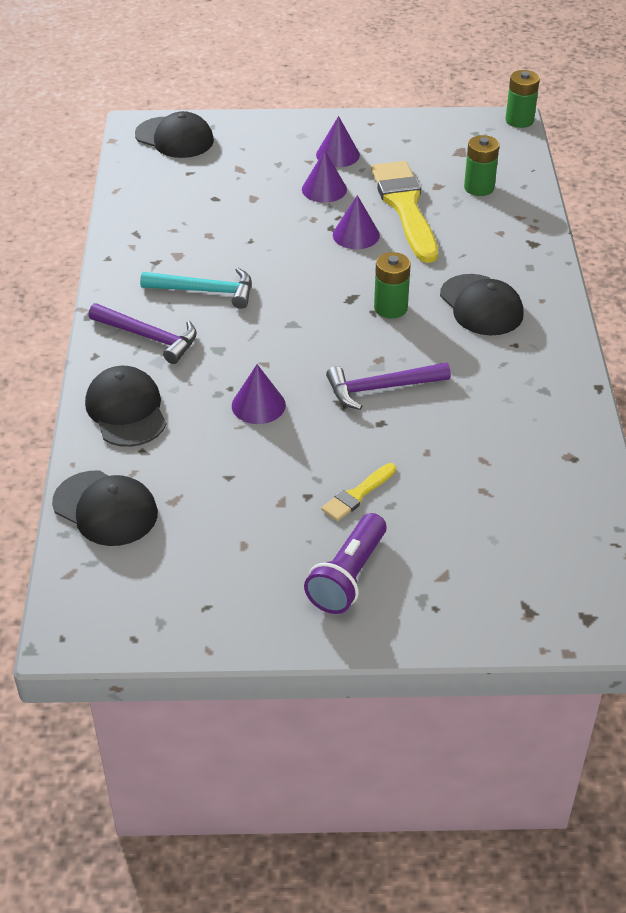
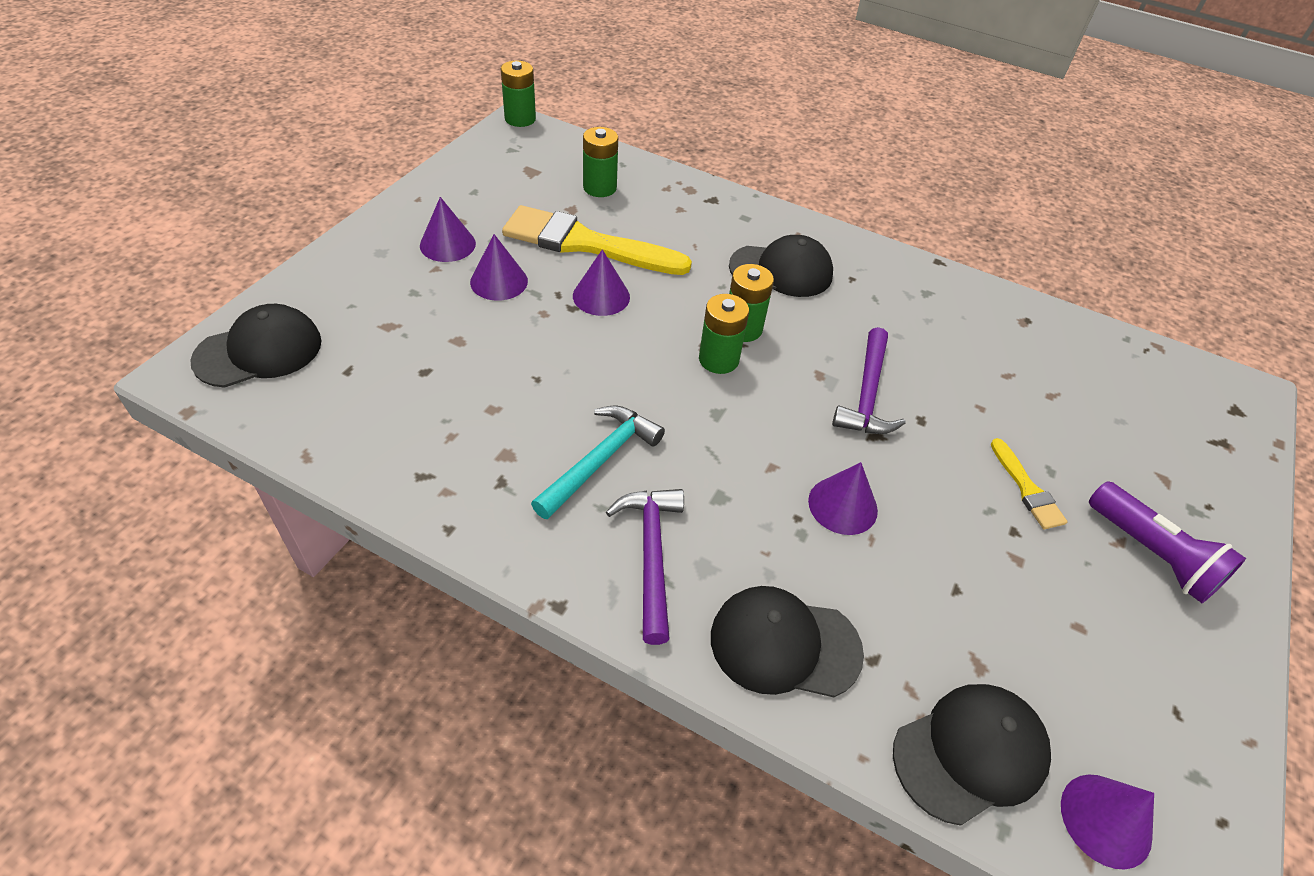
camera: 65 degrees left, 5 degrees up
(99, 579) = (1106, 820): none -> purple cone
(149, 337) = (651, 555): purple hammer -> purple hammer turned 60 degrees counterclockwise
(345, 307) = (718, 359): none -> green battery

